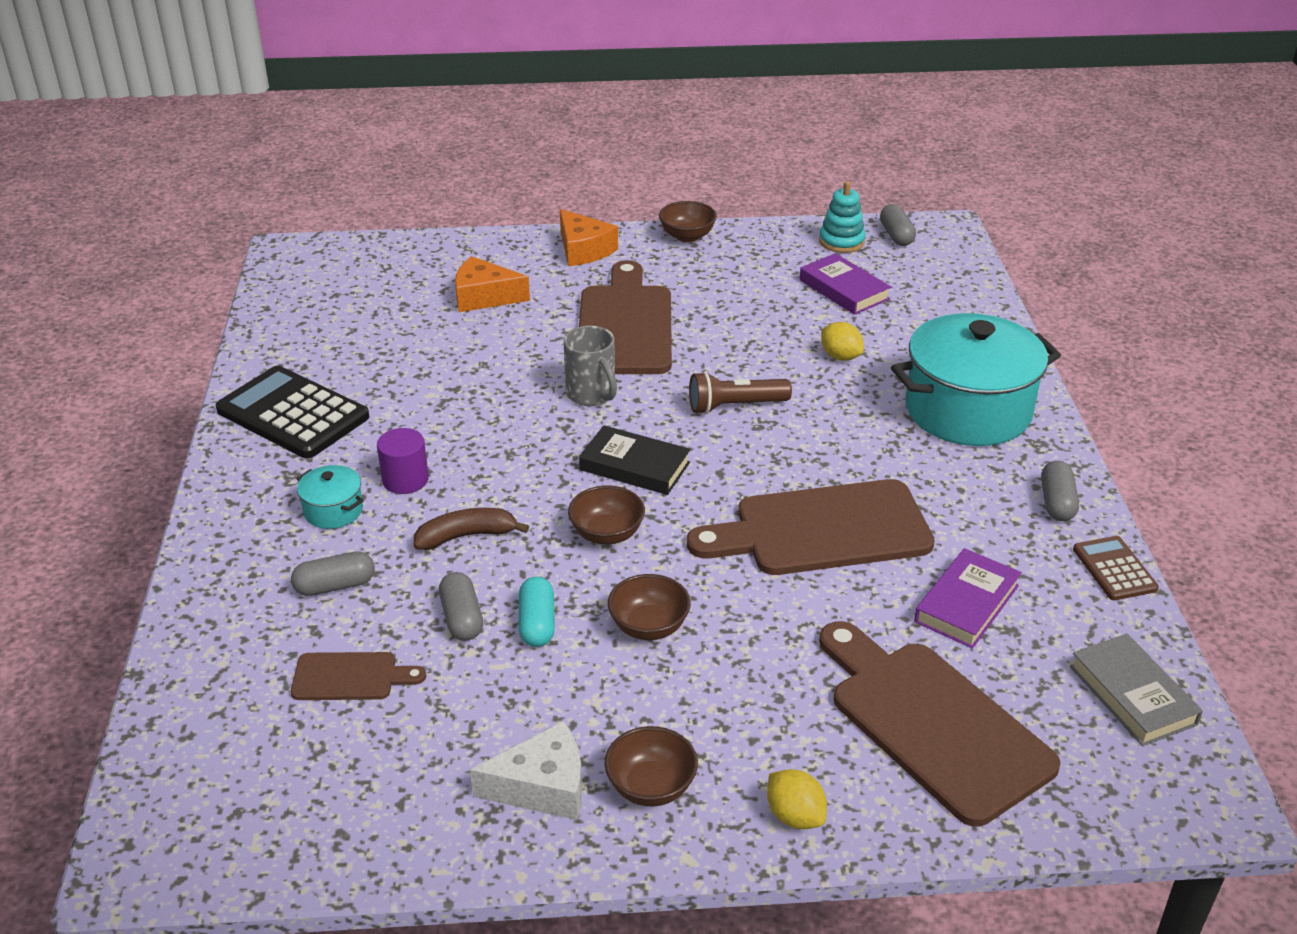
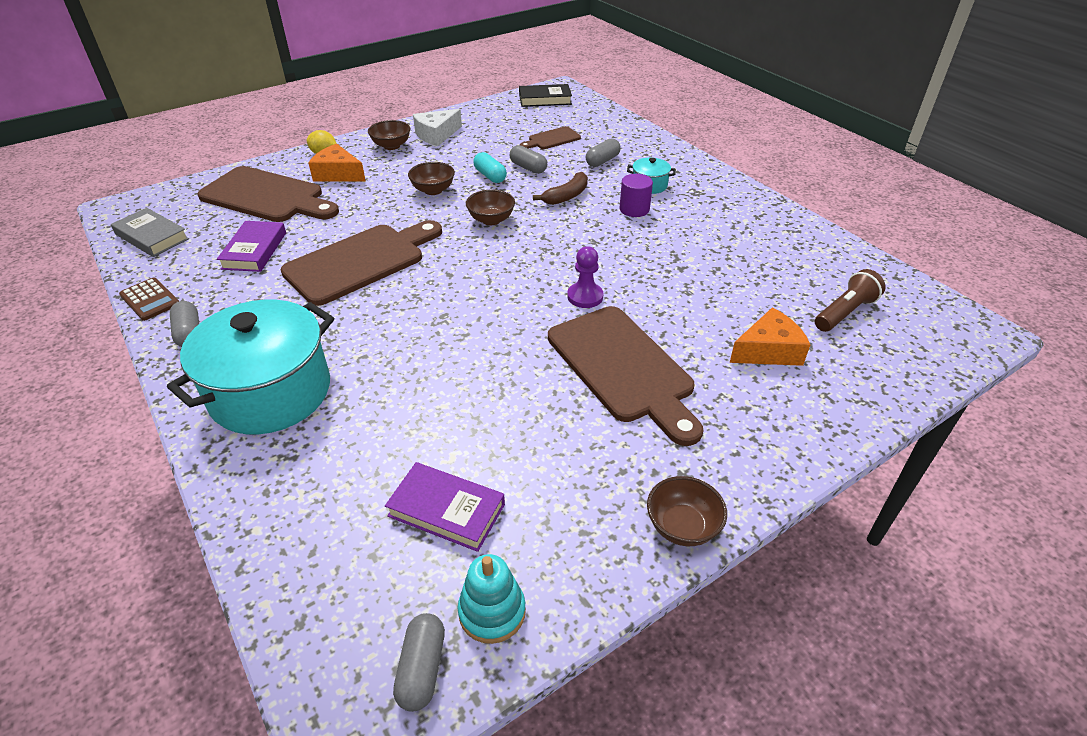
camera: 150 degrees right, 5 degrees up
(293, 414) = (750, 219): black calculator -> none
(583, 250) = (761, 449): orange cheese -> orange cheese (338, 174)
(592, 395) = (585, 296): grey mug -> purple pawn
(634, 466) = (508, 259): black book -> black book (545, 99)
(735, 406) = (472, 325): brown flashlight -> brown flashlight (844, 312)
(840, 356) = (409, 409): yellow lemon -> none
(896, 235) = (422, 668): grey capsule -> grey capsule turned 45 degrees clockwise

